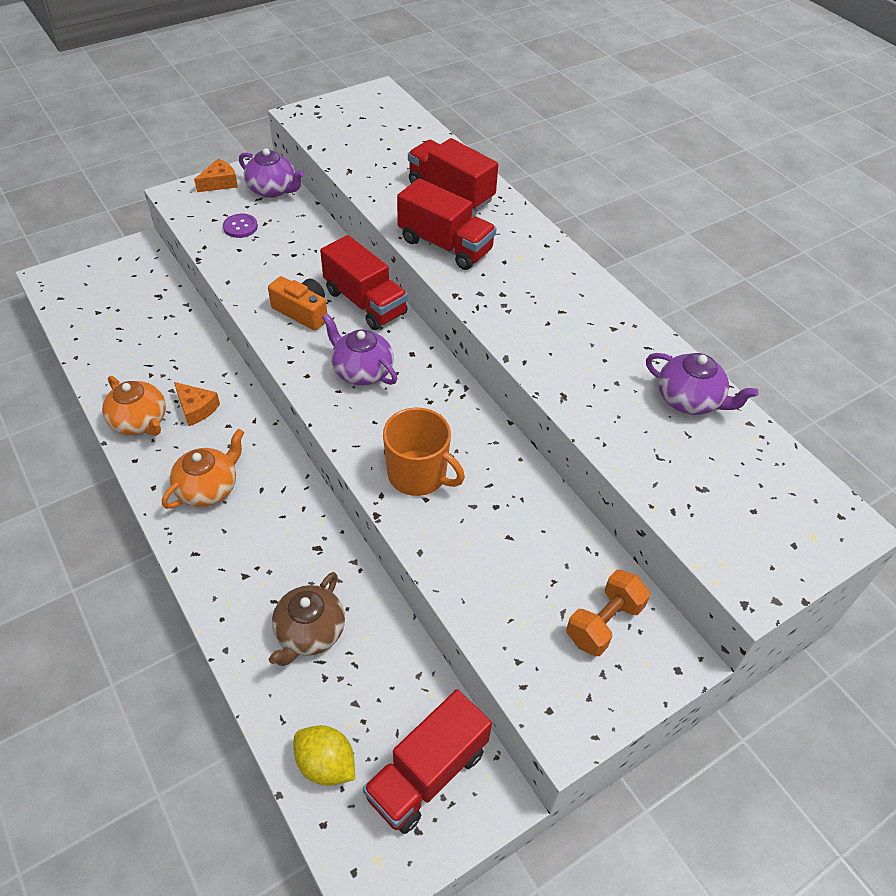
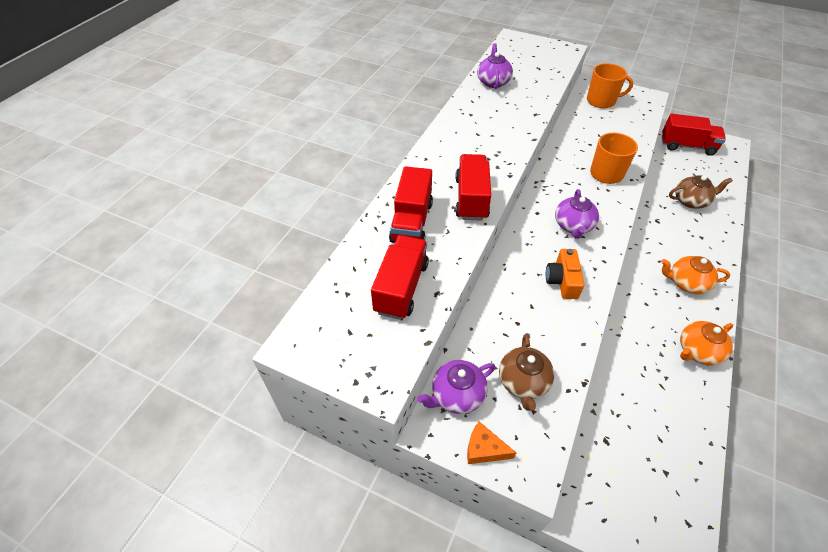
camera: 120 degrees left, 0 degrees up
(140, 421) = (698, 351): orange teapot -> orange teapot turned 135 degrees counterclockwise
(196, 408) = (656, 329): orange cheese -> none
(240, 227) = (523, 382): purple button -> brown teapot
(273, 190) = (457, 395): purple teapot -> purple teapot turned 120 degrees counterclockwise
(326, 764) = (721, 170): yellow lemon -> none
(365, 302) = (521, 255): red truck -> red truck (401, 288)
(604, 623) = (601, 101): orange dumbbell -> orange mug

